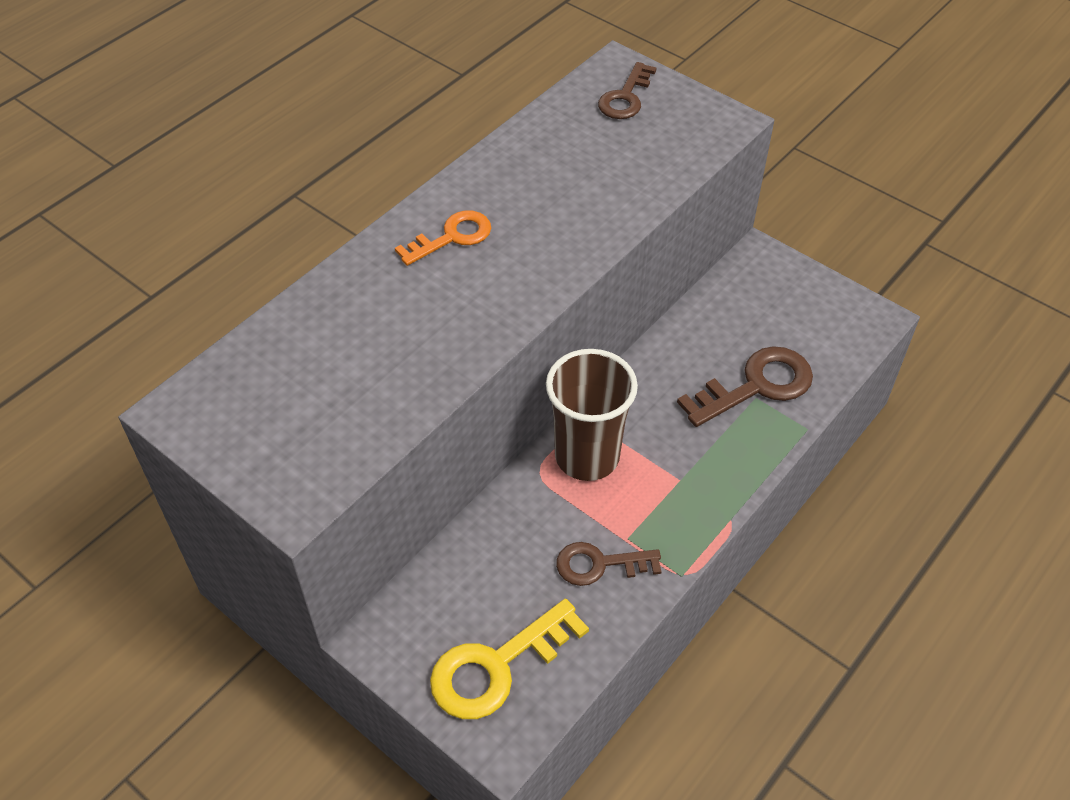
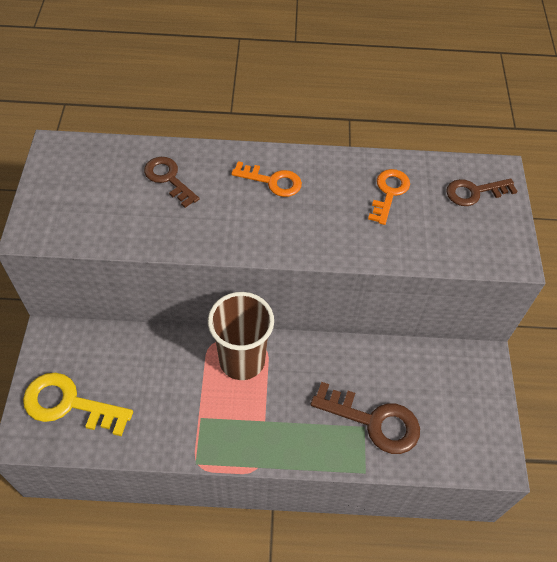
camera: 50 degrees right, 5 degrees up
(563, 157) = (389, 193): none -> orange key
(599, 564) = (171, 414): brown key -> brown key (168, 179)

